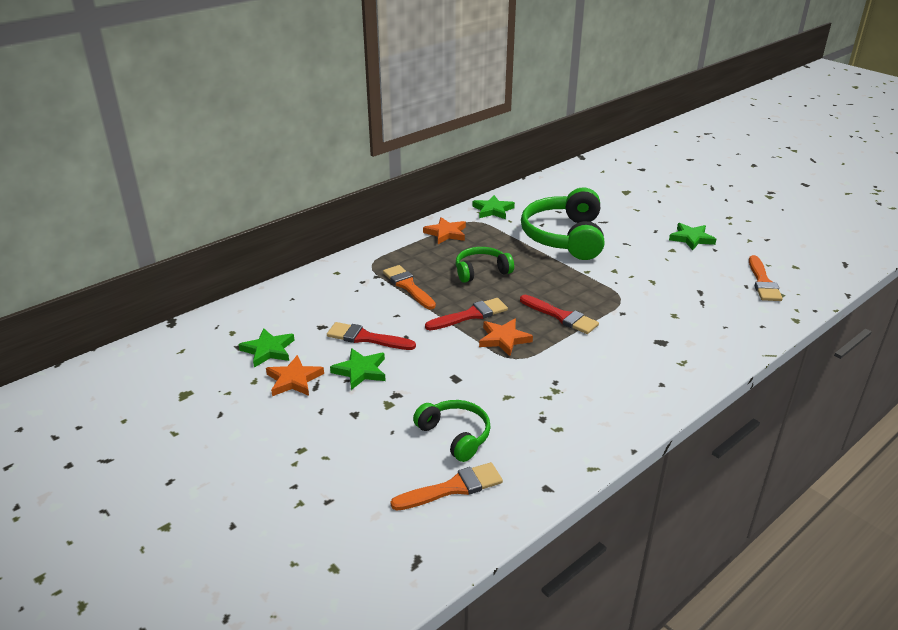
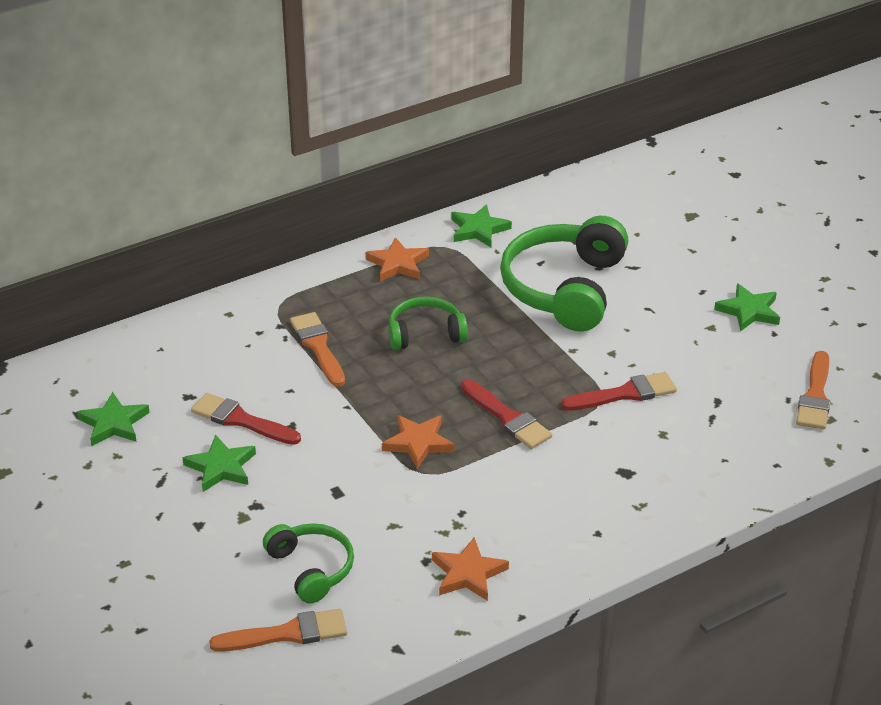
camera: 10 degrees right, 5 degrees up
(294, 380) = (136, 469): orange star -> orange star (468, 573)
(470, 315) = (387, 402): red brush -> red brush (625, 394)

